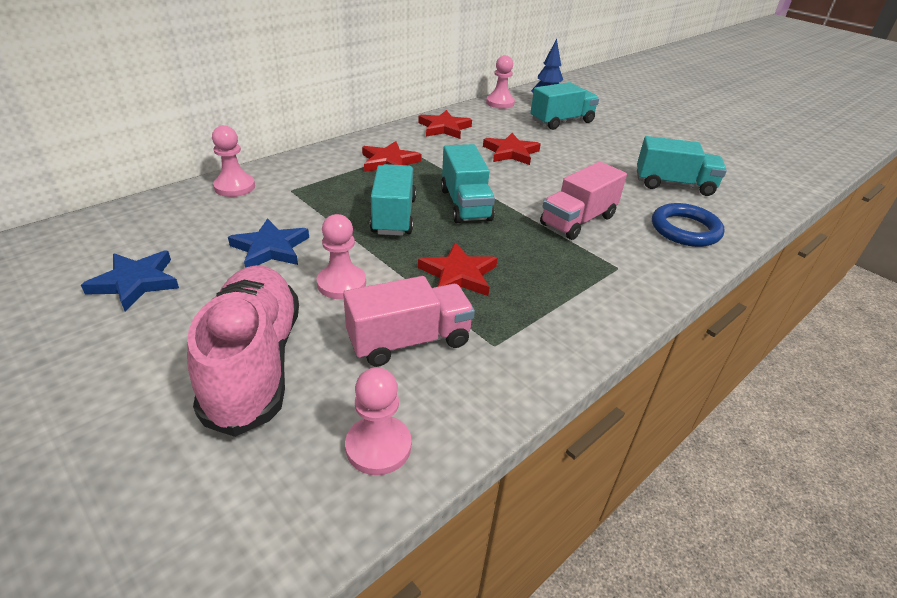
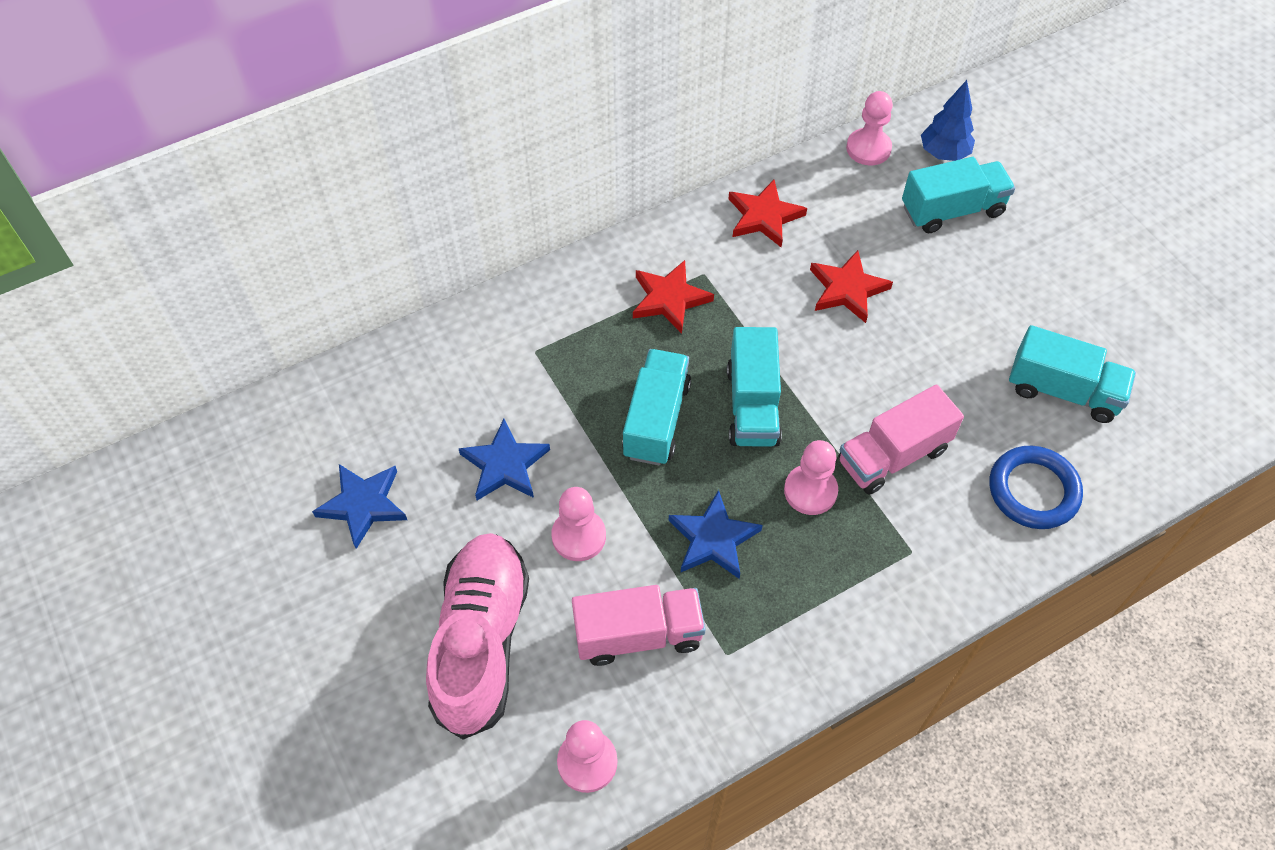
camera: 15 degrees right, 20 degrees up
(234, 187) = (467, 338): pink pawn -> pink pawn (810, 491)
(458, 275) = (713, 539): red star -> blue star

